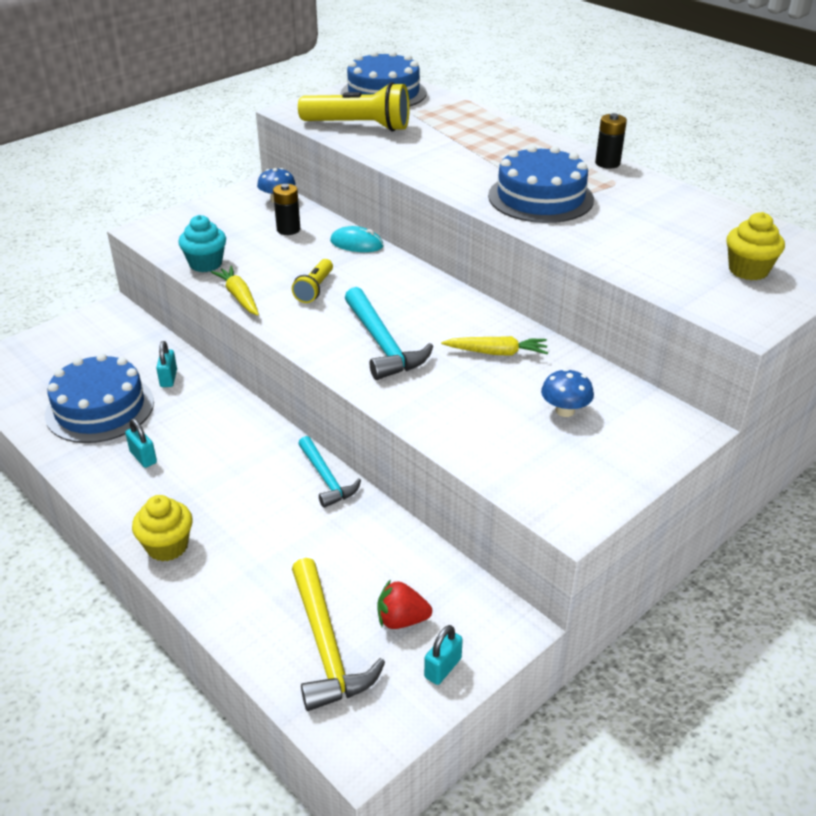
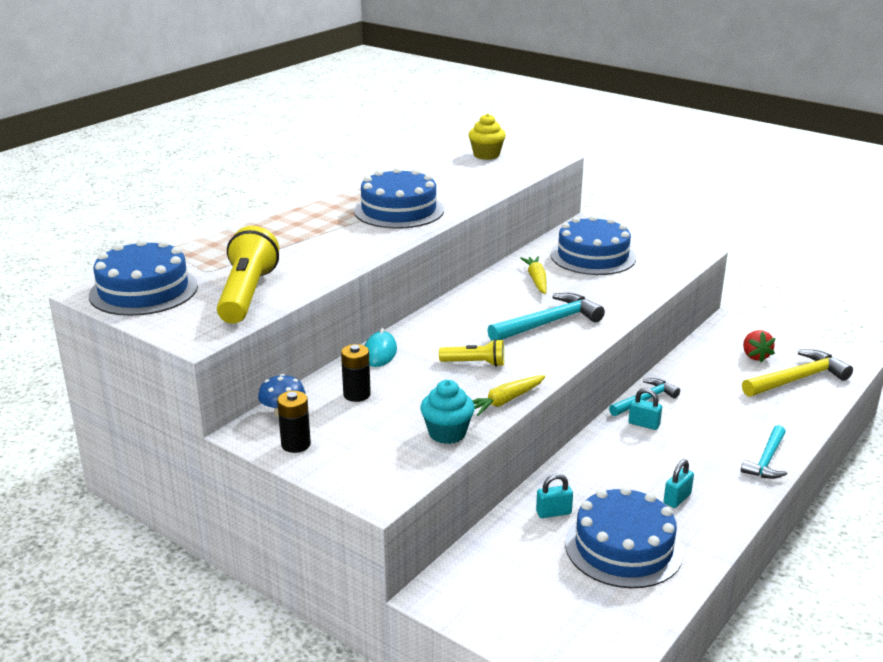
camera: 100 degrees left, 10 degrees down
(167, 546) = (767, 460): yellow cupcake -> turquoise hammer
(442, 668) = (779, 340): turquoise padlock -> turquoise padlock (644, 424)
(565, 411) = (593, 256): blue mushroom -> blue cake
(607, 163) = (325, 190): black battery -> black battery (296, 444)

